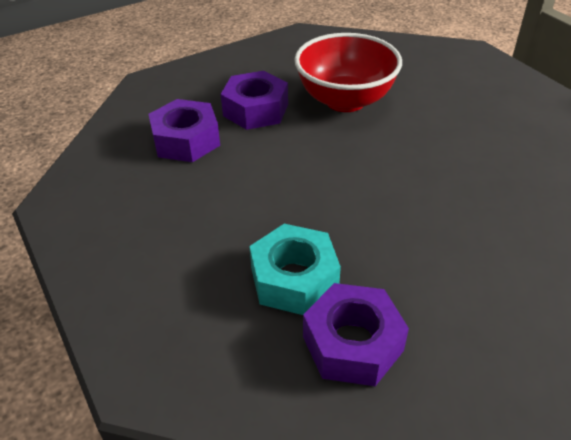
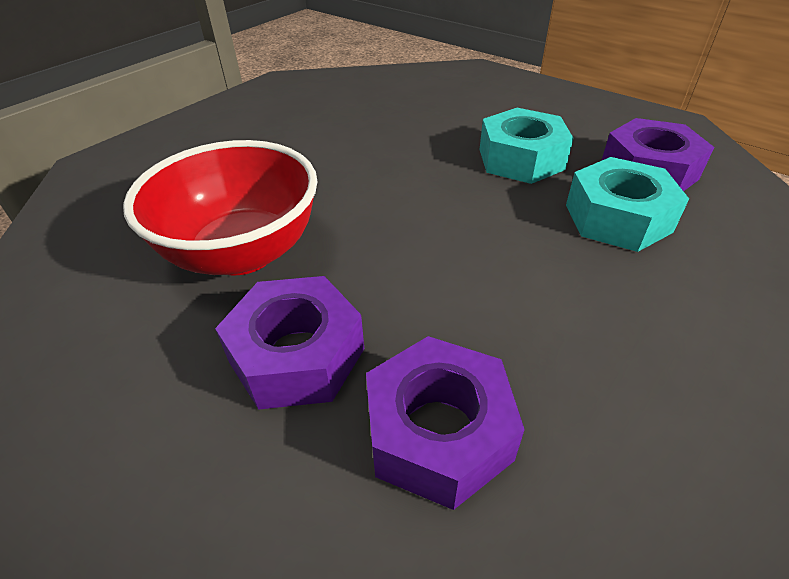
camera: 110 degrees left, 0 degrees up
(410, 257) = (521, 159): none -> turquoise nut

